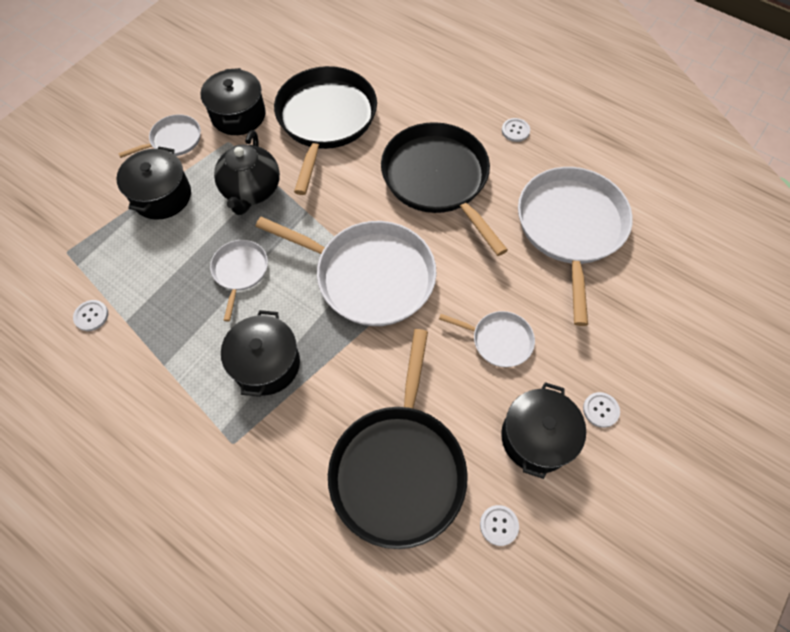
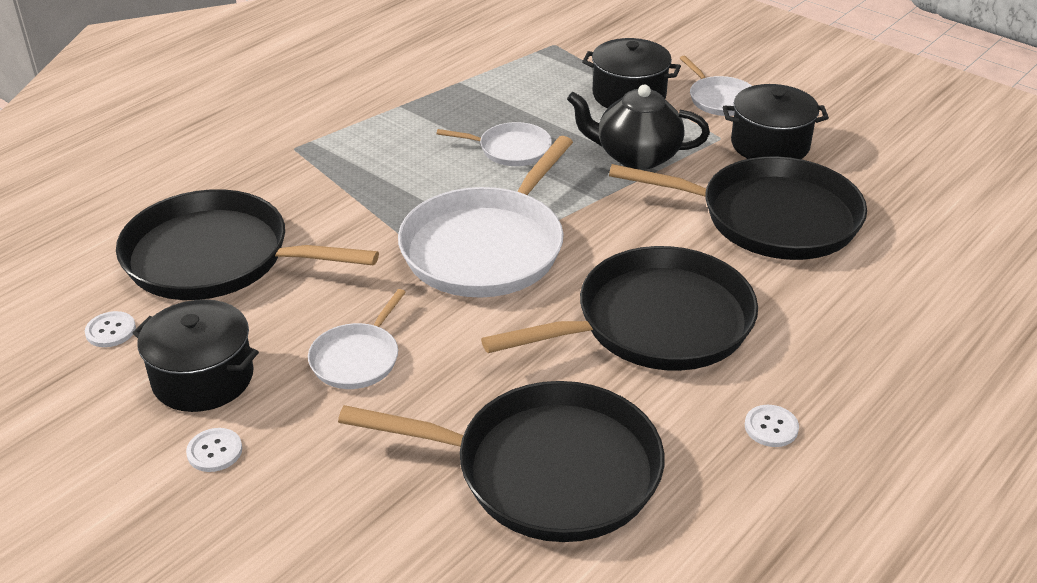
camera: 95 degrees right, 25 degrees down
(91, 316) = (470, 63): white button -> none
(266, 364) = (380, 168): black pot -> none
(570, 228) = (547, 470): white pan -> black pan

